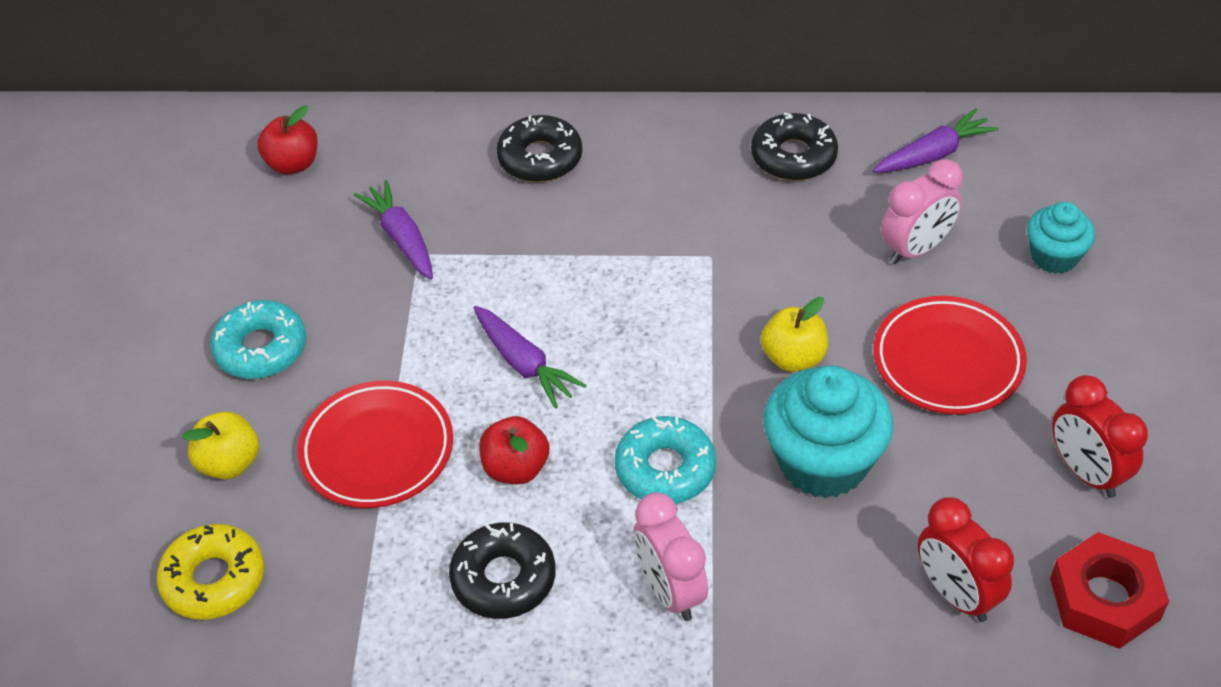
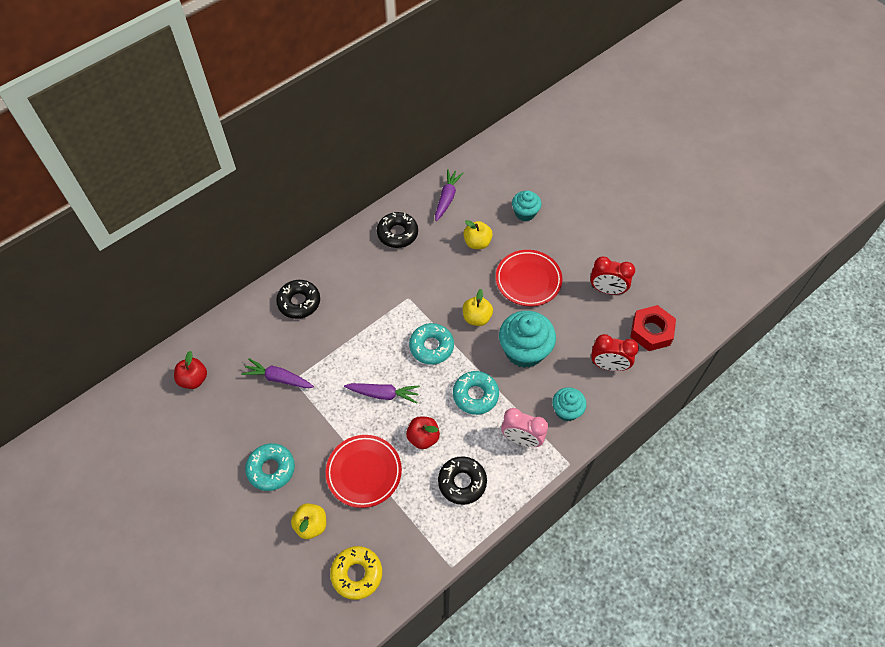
camera: 45 degrees left, 10 degrees up
(672, 349) = (431, 347): none -> turquoise donut
(798, 607) = (566, 410): none -> turquoise cupcake
(916, 249) = (477, 242): pink clock -> yellow apple

